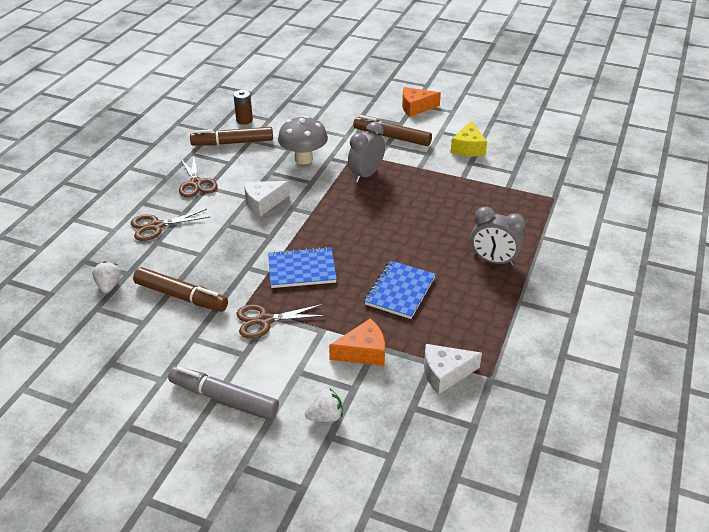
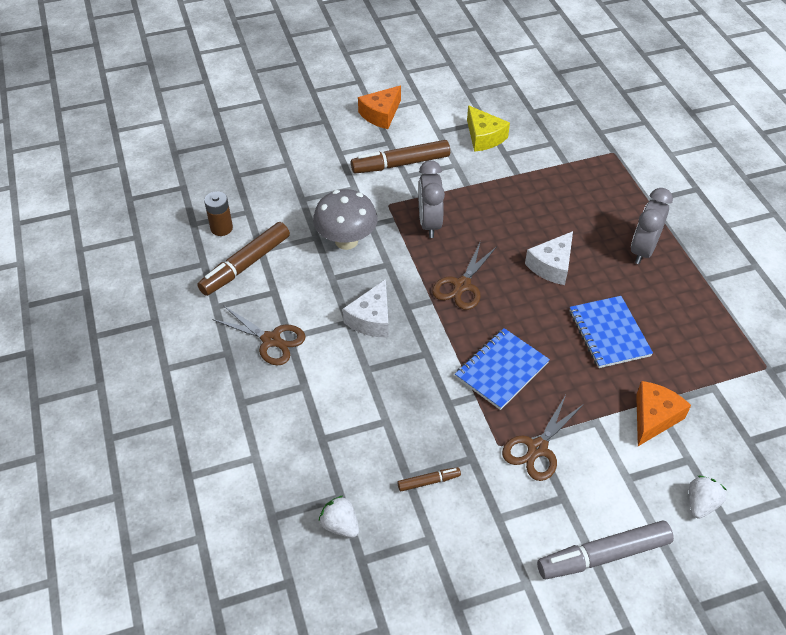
camera: 40 degrees left, 10 degrees up
(156, 226) = (296, 420): brown scissors -> brown scissors (462, 285)
(181, 296) = (428, 481): brown marker -> brown marker, size x0.48
(445, 373) = (735, 390): white cheese -> white cheese (552, 266)
(493, 261) = (643, 250): grey clock -> grey clock turned 135 degrees clockwise

